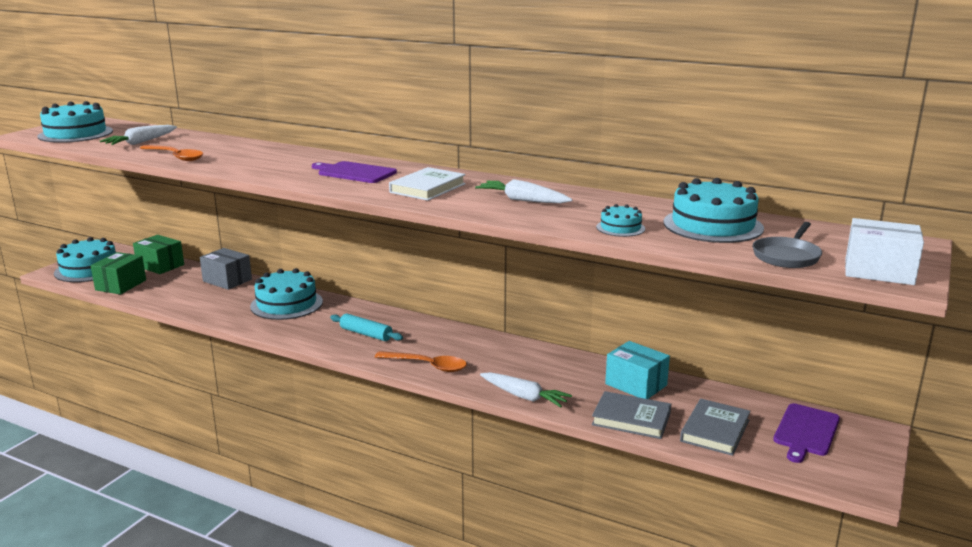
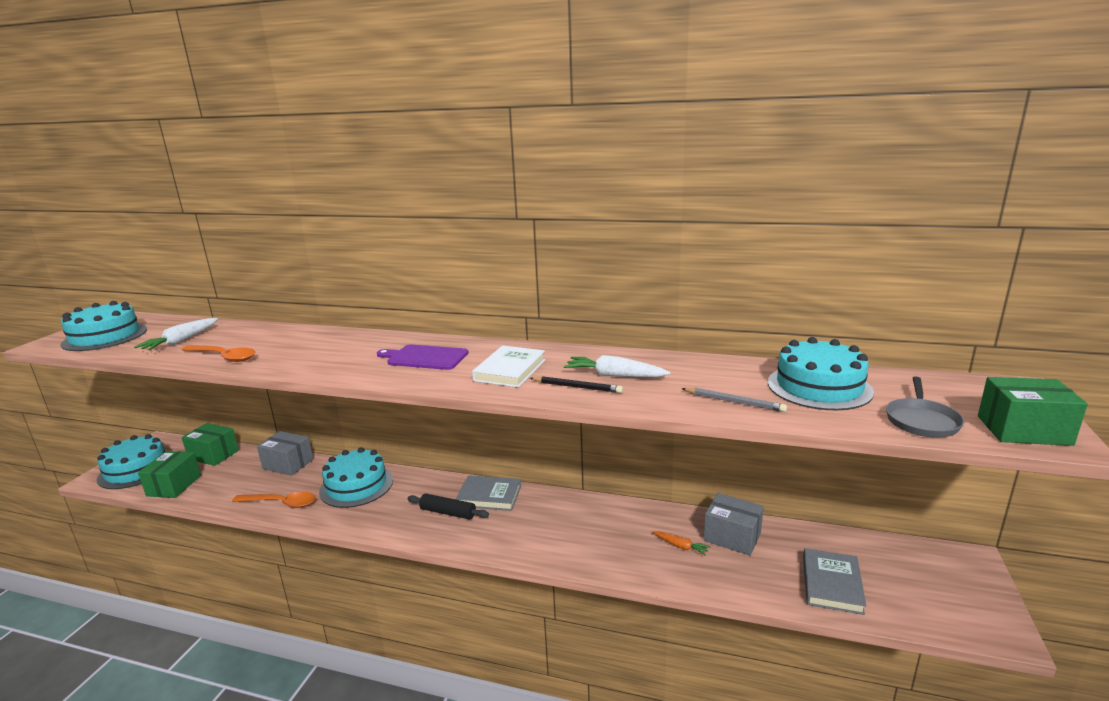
camera: 10 degrees left, 0 degrees up
(366, 334) = (448, 512): turquoise rolling pin -> black rolling pin
(427, 365) = (522, 544): orange spoon -> orange spoon (281, 503)
(482, 205) = (577, 387): none -> black pencil
(524, 396) = (633, 570): white carrot -> none
(580, 385) = (680, 546): none -> orange carrot
(620, 228) = (734, 402): turquoise cake -> grey pencil
(631, 419) = (747, 582): grey book -> grey book (489, 496)
(636, 385) = (732, 537): turquoise box -> grey box
(806, 431) = (912, 570): purple cutting board -> none
(879, 271) = (1023, 430): white box -> green box

